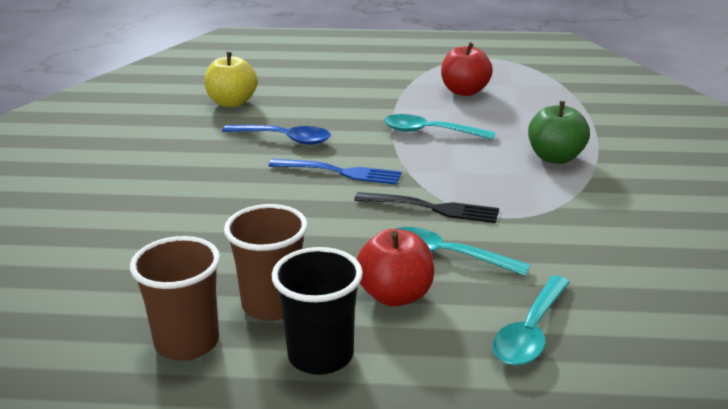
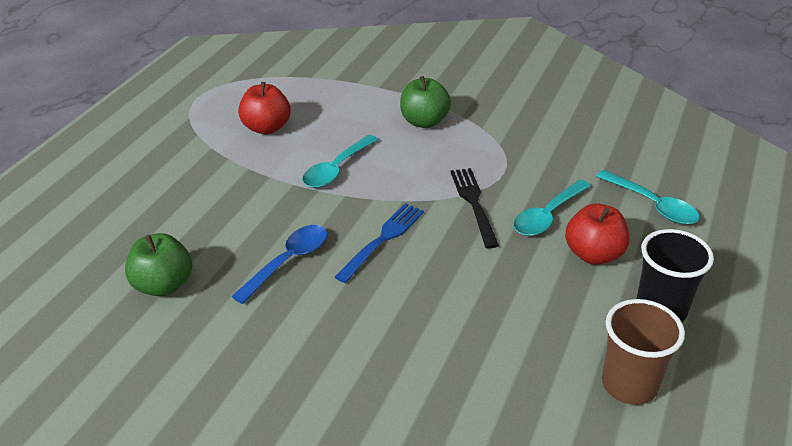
camera: 70 degrees left, 10 degrees up
(232, 102) = (163, 285): yellow apple -> green apple
(272, 305) = (588, 324): brown cup -> none
(432, 208) = (474, 204): black fork -> black fork turned 45 degrees counterclockwise

